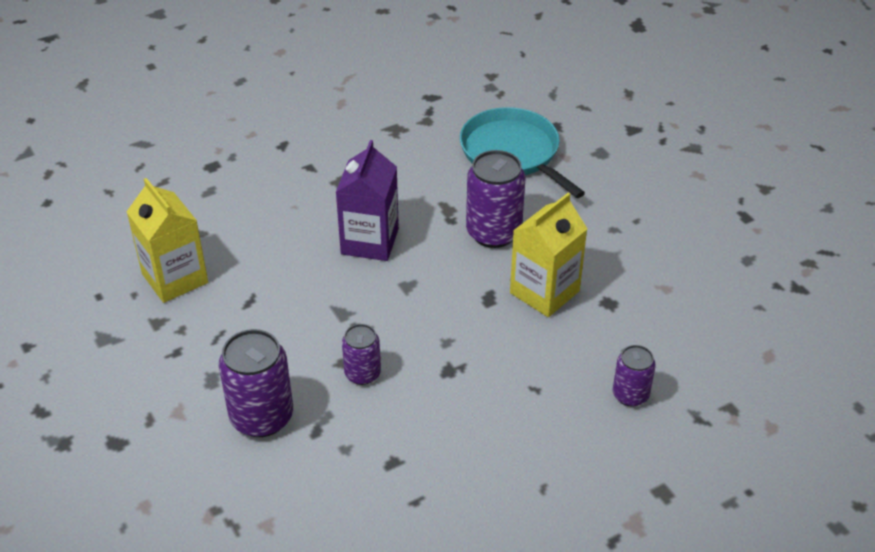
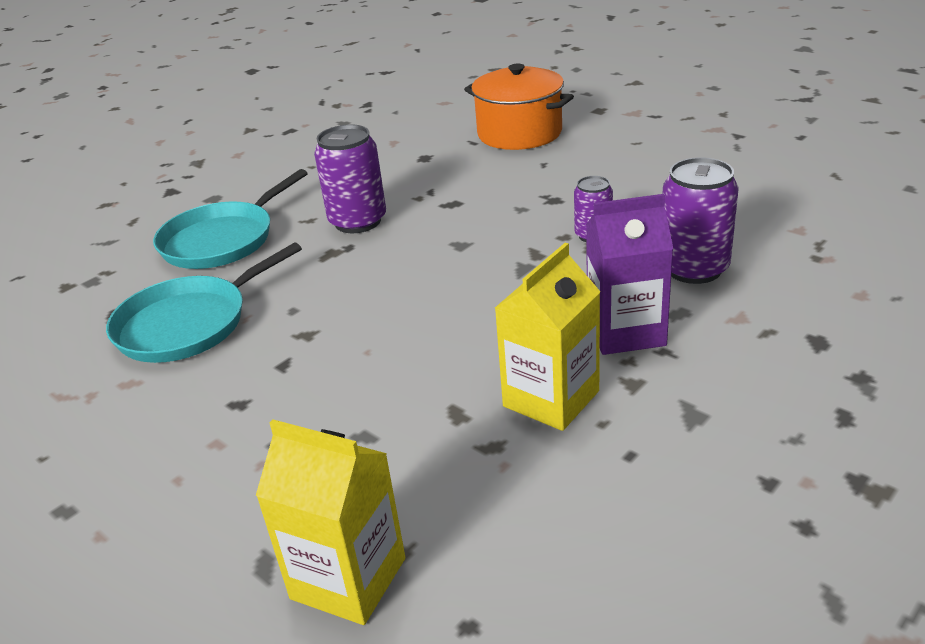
camera: 105 degrees left, 10 degrees down
(370, 241) = (406, 282): purple carton -> purple carton (625, 331)
(393, 129) = (188, 324): none -> turquoise pan
(544, 292) = (428, 183): yellow carton -> yellow carton (348, 578)
(630, 395) = (519, 133): purple can -> orange pot

